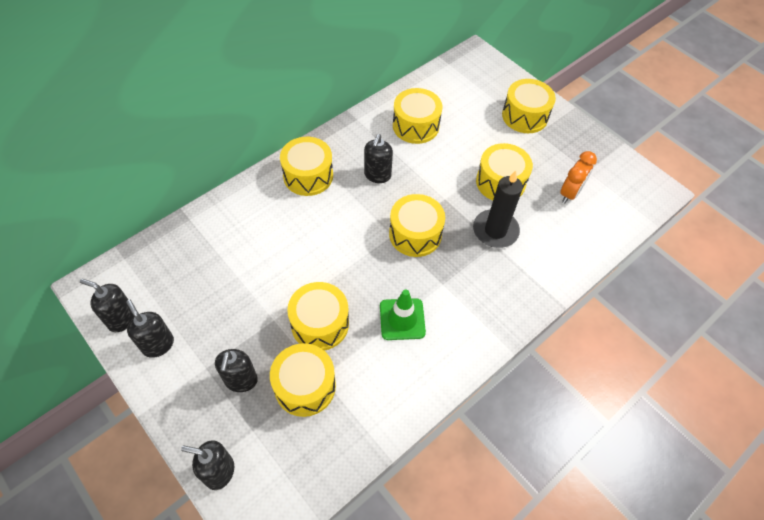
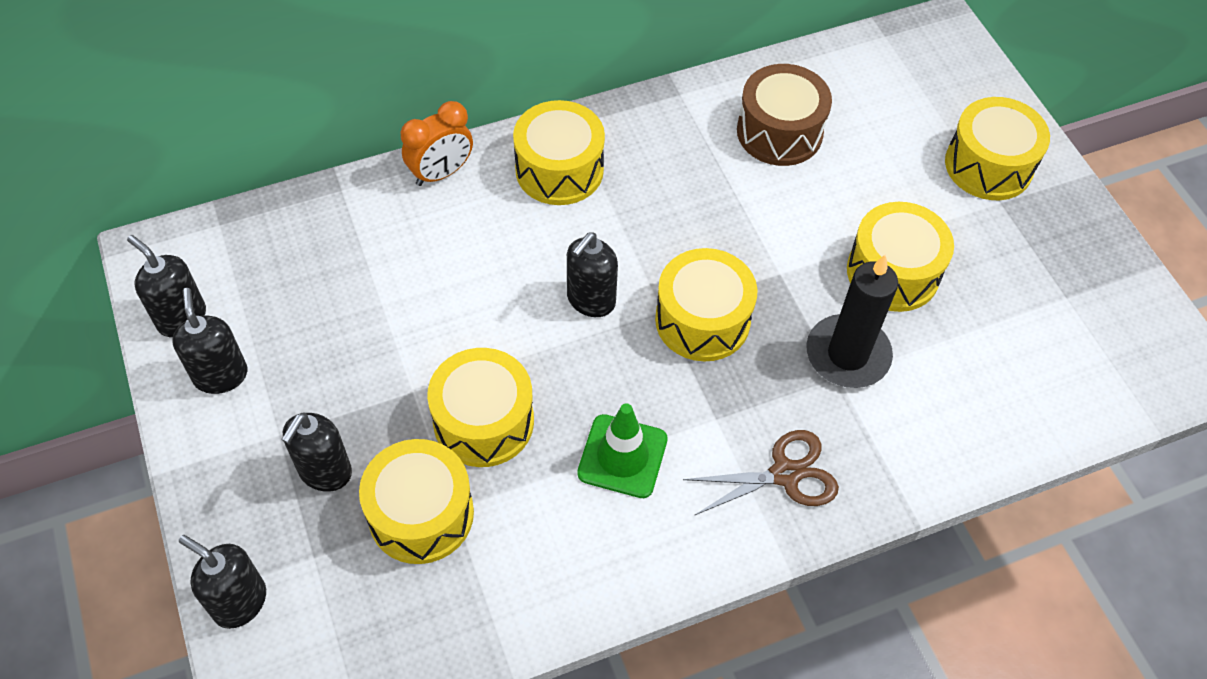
camera: 20 degrees right, 0 degrees up
(377, 175) = (677, 201): black soap dispenser -> black soap dispenser (590, 300)
(415, 126) = (779, 132): yellow drum -> brown drum
(489, 302) = (785, 474): none -> brown scissors
(570, 193) = (1015, 328): orange clock -> orange clock (441, 173)

